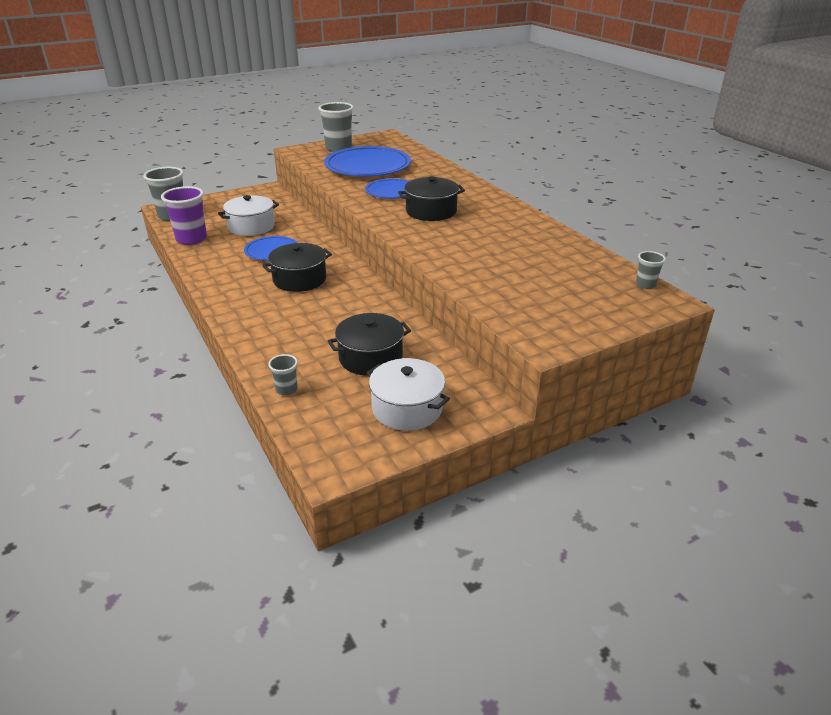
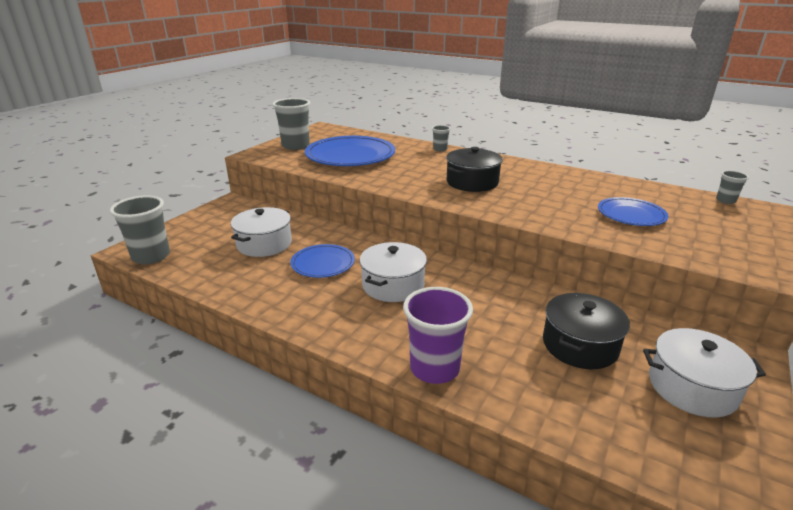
camera: 30 degrees left, 5 degrees down
(191, 239) = (209, 276): purple cup -> purple cup (434, 368)
(286, 389) = (561, 420): grey cup -> grey cup (440, 149)
(299, 279) = (393, 285): black pot -> white pot
(391, 192) = (409, 173): blue plate -> blue plate (631, 215)

